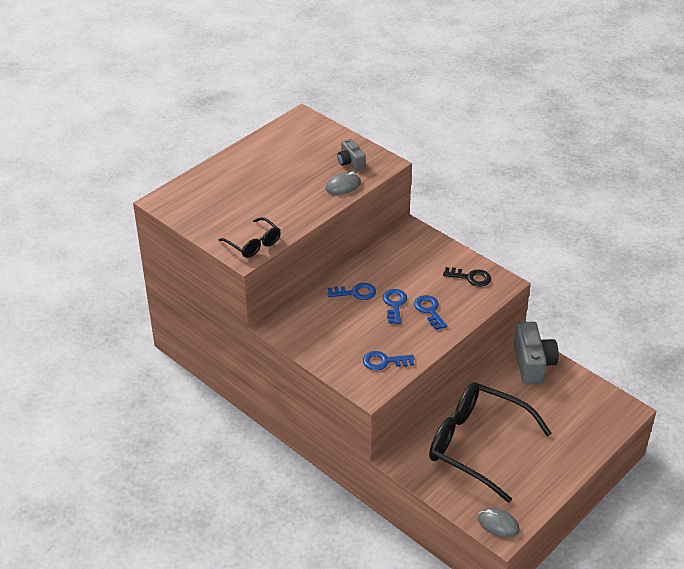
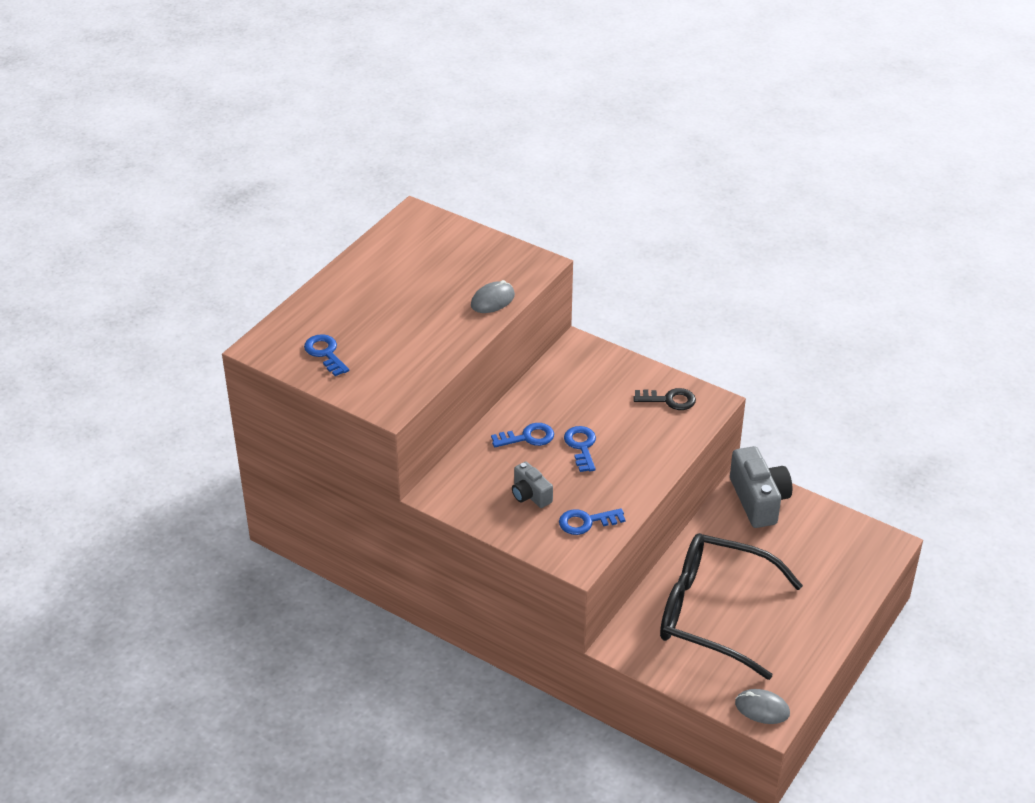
camera: 10 degrees left, 0 degrees up
(254, 244) = (397, 390): black glasses -> none
(350, 162) = (494, 268): grey camera -> grey camera (530, 495)
(429, 310) = (627, 449): blue key -> blue key (325, 353)

